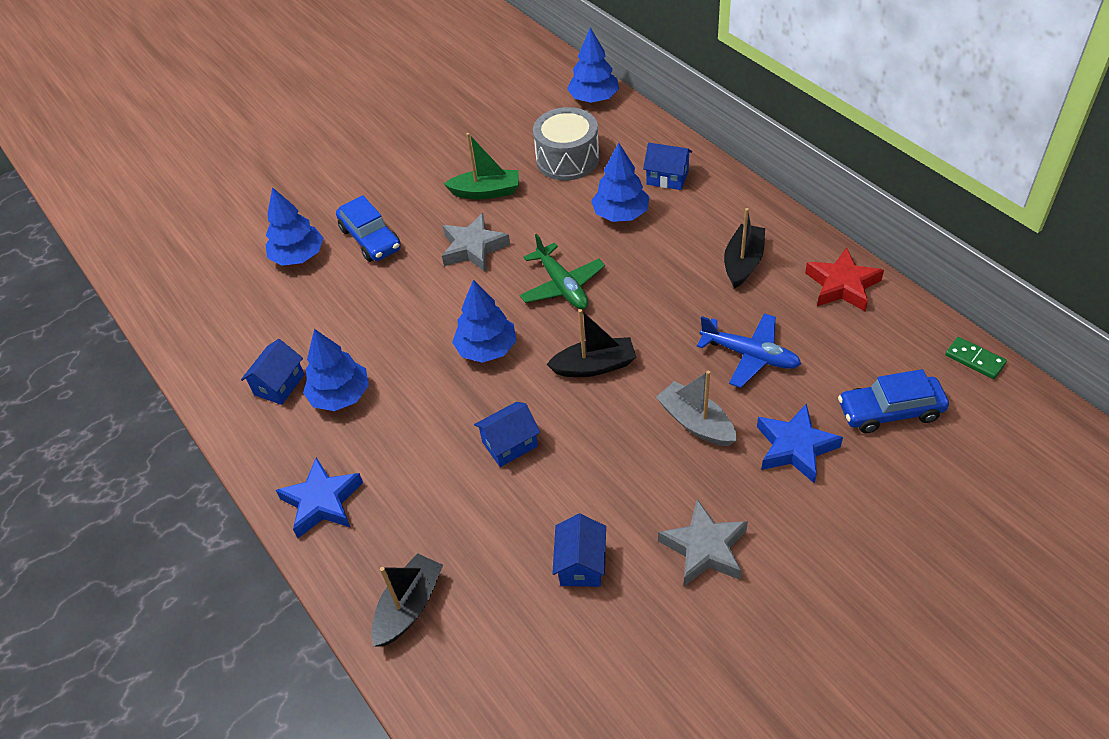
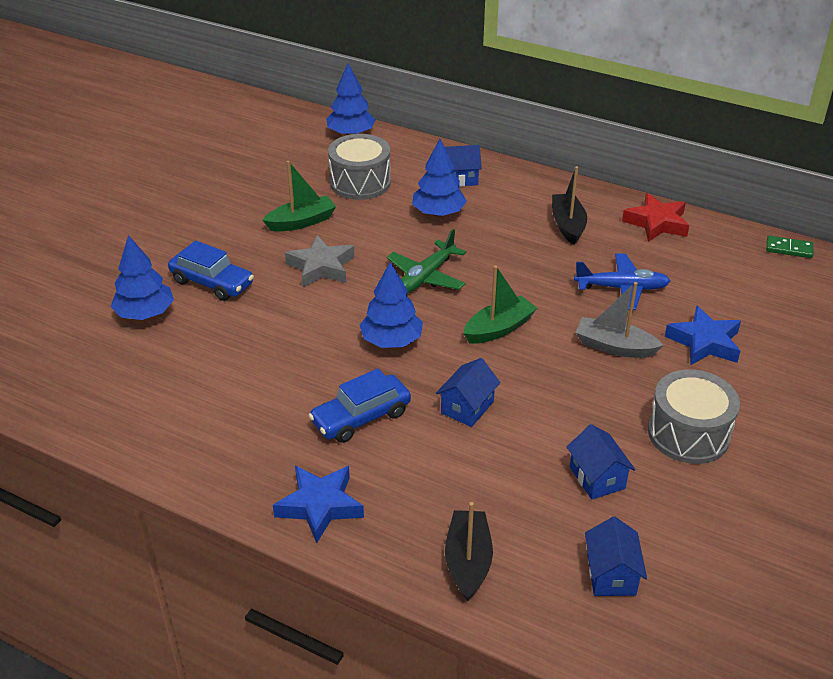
camera: 30 degrees left, 10 degrees down
(279, 385) = (203, 423): blue house -> blue house (611, 574)
(340, 395) = (274, 415): blue tree -> none
(562, 286) = (426, 277): green plane -> green plane turned 90 degrees clockwise
(594, 366) = (499, 329): black boat -> green boat
(704, 548) = (688, 434): grey star -> grey drum
(890, 411) = (755, 298): blue car -> blue car (361, 417)

